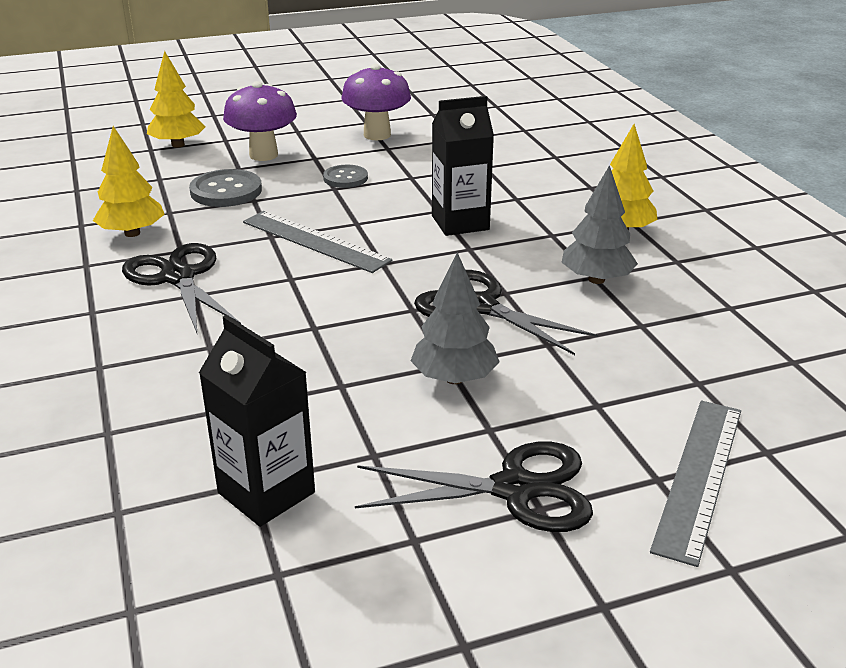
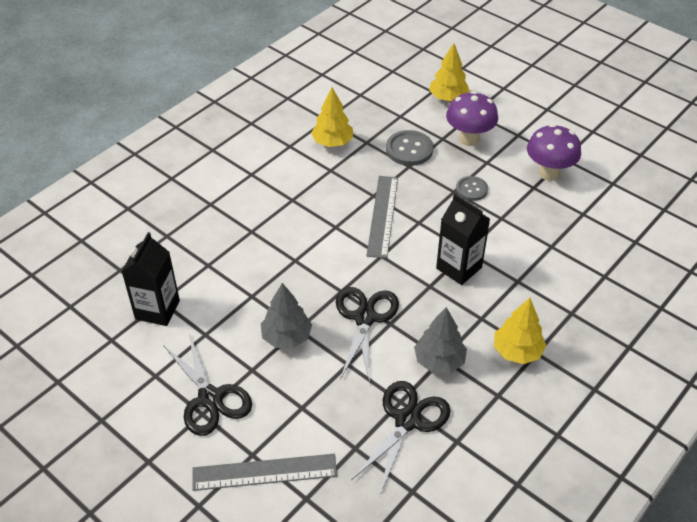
camera: 60 degrees right, 15 degrees up
(178, 277) = (303, 184): black scissors -> black scissors (407, 420)

